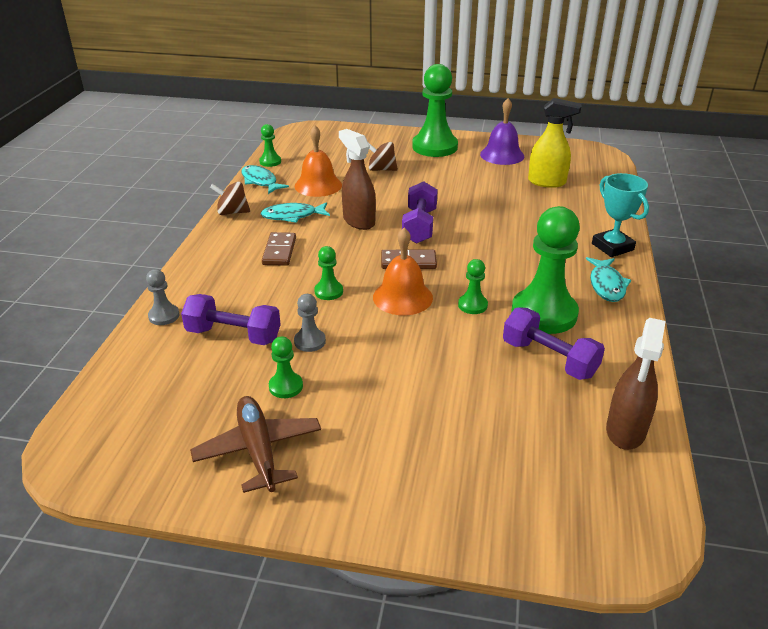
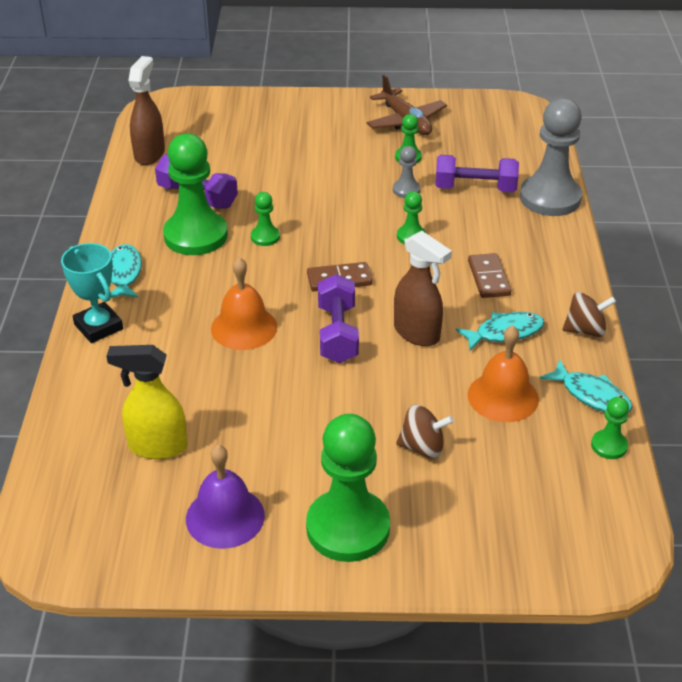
camera: 170 degrees right, 5 degrees up
(164, 316) = (550, 198): grey pawn -> grey pawn, size x2.18
(402, 297) = (335, 238): orange bell -> orange bell (244, 327)

